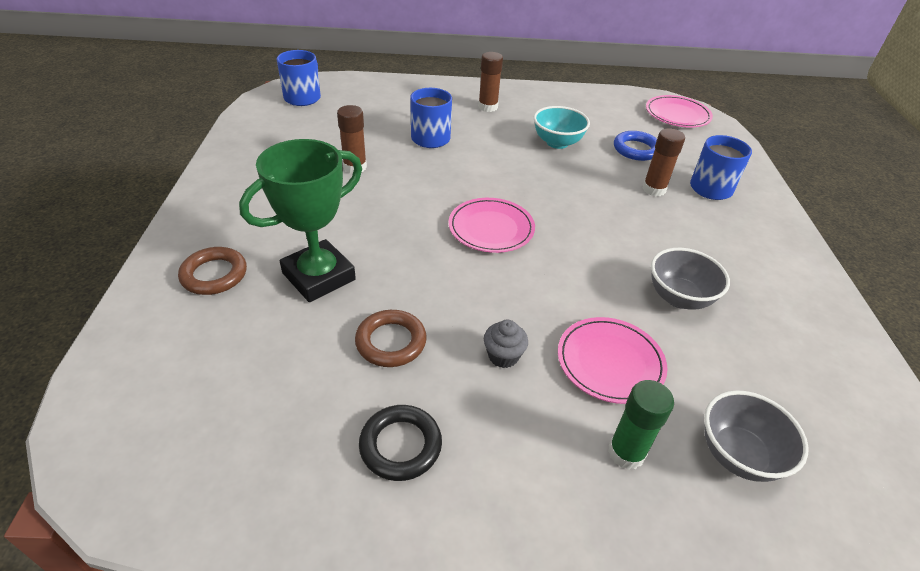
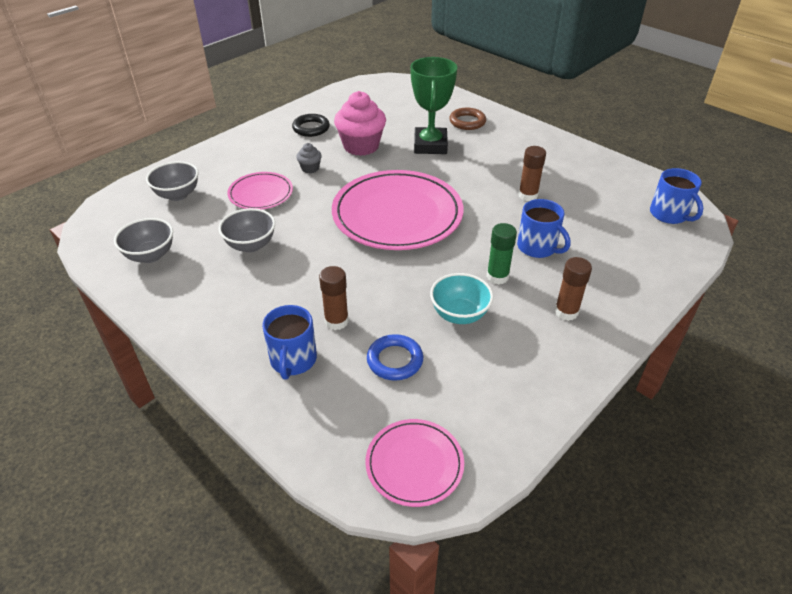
camera: 135 degrees right, 0 degrees up
(391, 342) = (361, 146): brown ring -> pink cupcake
(491, 228) = (397, 214): pink plate -> pink plate, size x1.95
(626, 452) = (226, 170): green glue stick -> green glue stick (497, 276)
(816, 365) = (150, 255): none -> grey bowl

